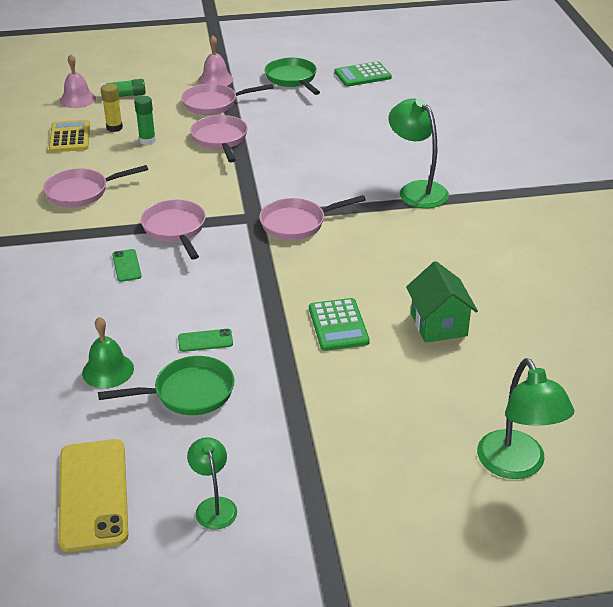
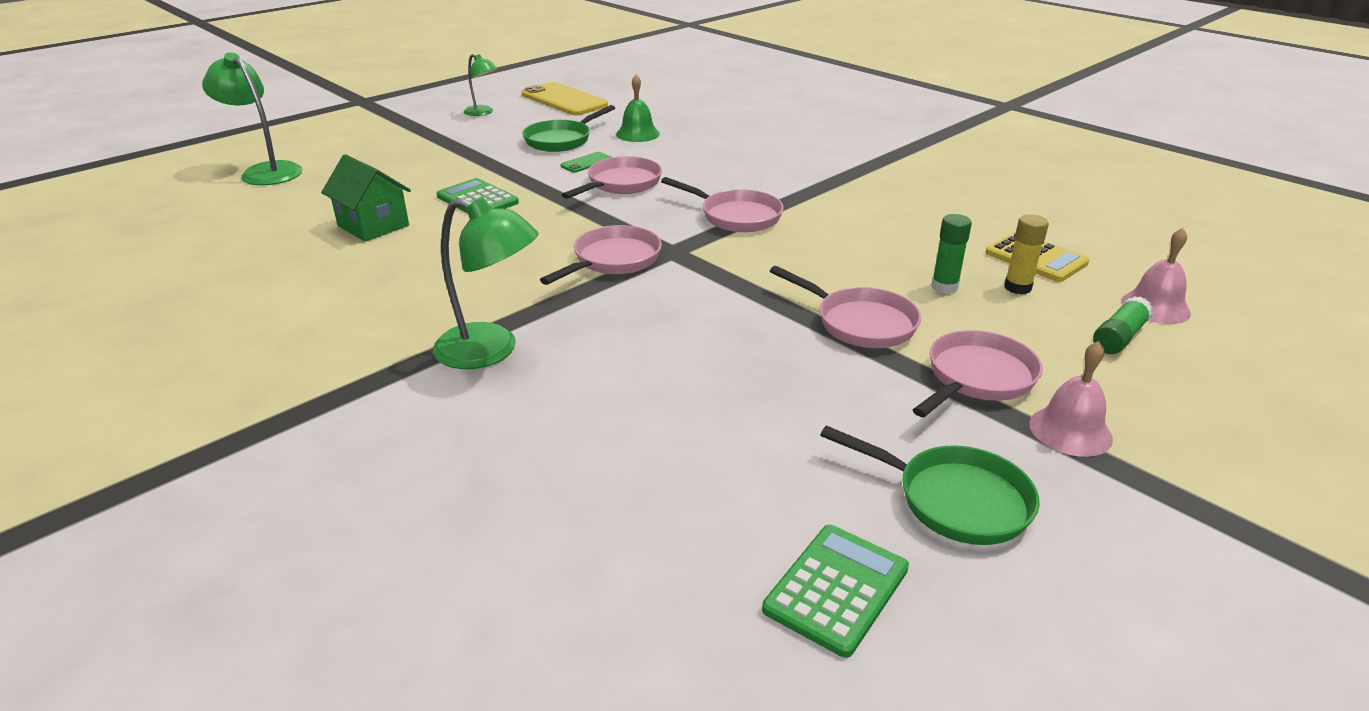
camera: 145 degrees right, 5 degrees down
(81, 192) = (890, 214): pink pan -> pink pan (621, 184)
(127, 265) = (731, 181): green phone -> none

